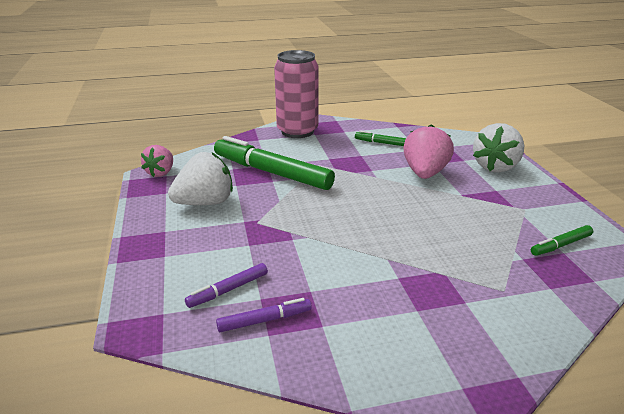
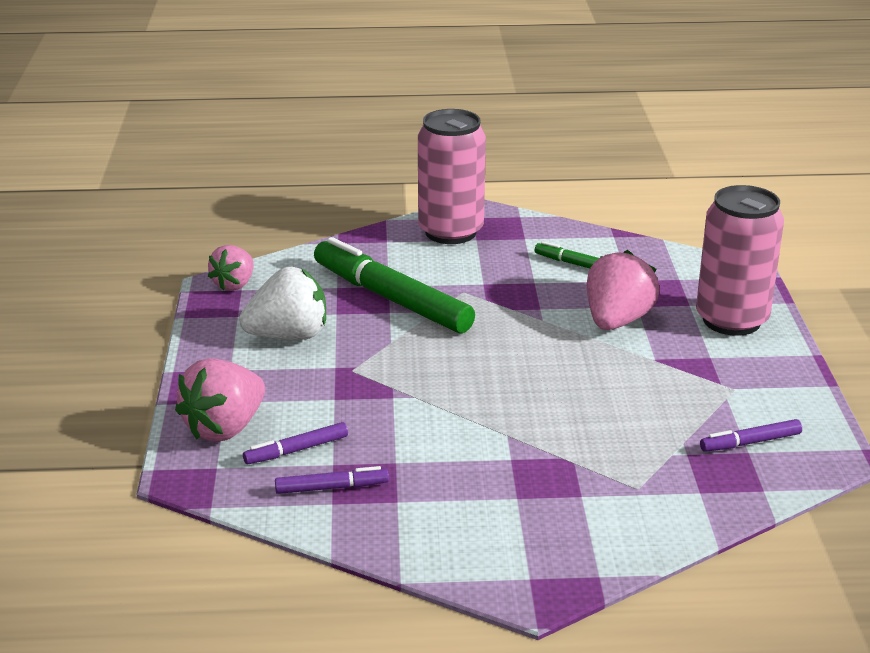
camera: 10 degrees right, 0 degrees up
(166, 278) = (225, 428): none -> pink strawberry
(495, 167) = (731, 320): white strawberry -> pink can
(561, 245) = (750, 442): green marker -> purple marker

